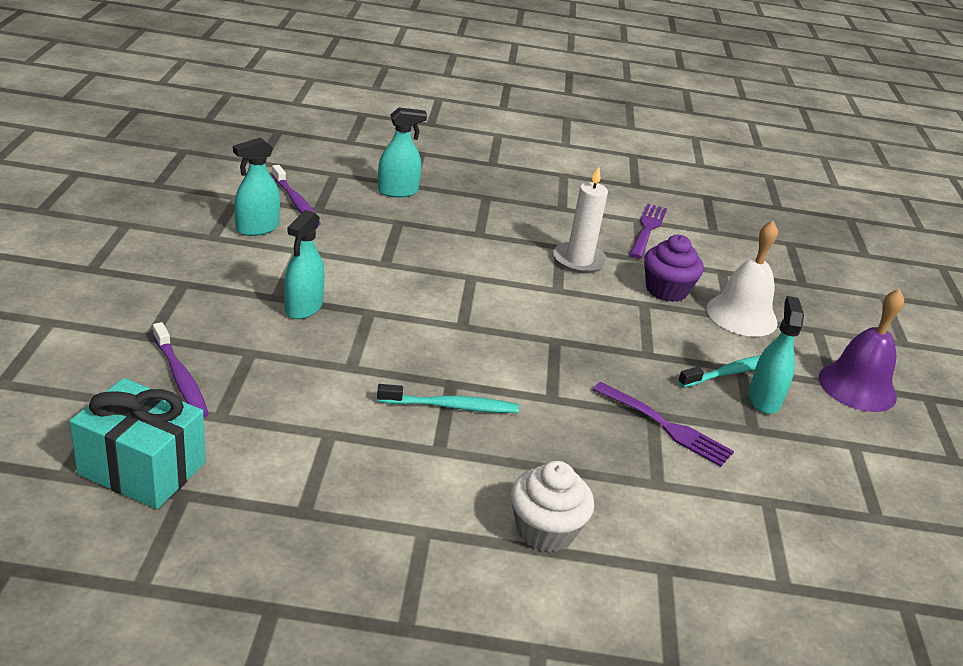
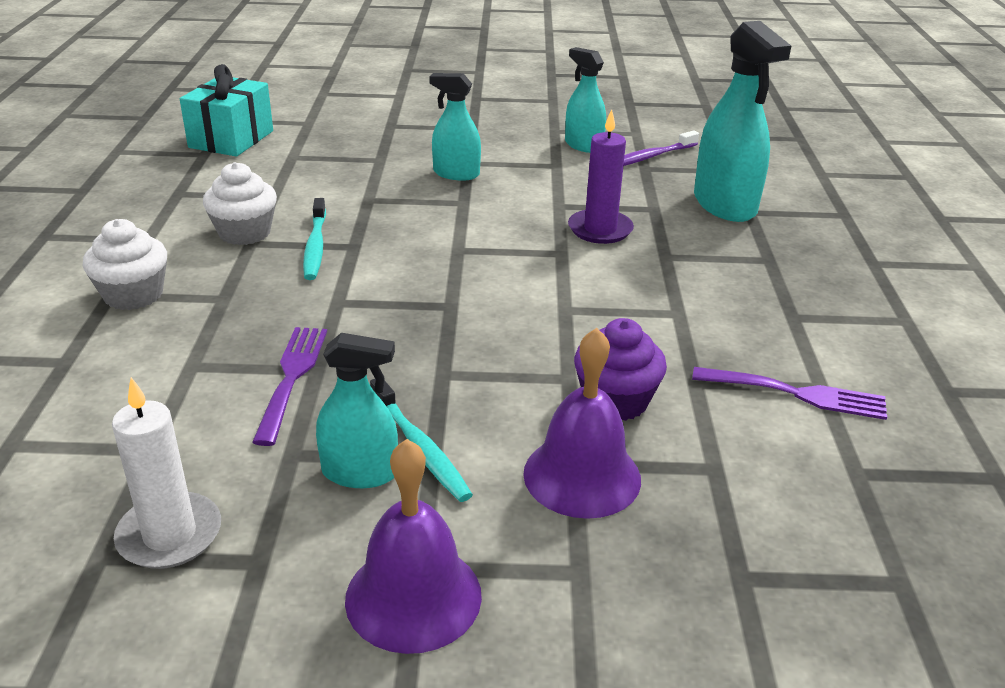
camera: 90 degrees right, 0 degrees up
(180, 378) = (338, 139): purple toothbrush -> none
(397, 191) = (724, 204): turquoise spray bottle -> turquoise spray bottle, size x1.67
(417, 454) = (244, 233): none -> white cupcake
(434, 252) = (600, 230): none -> purple candle
(579, 260) = (649, 326): white candle -> white candle (170, 535)
(666, 426) = (292, 378): purple fork -> purple fork turned 150 degrees clockwise
(741, 315) = (582, 476): white bell -> purple bell

